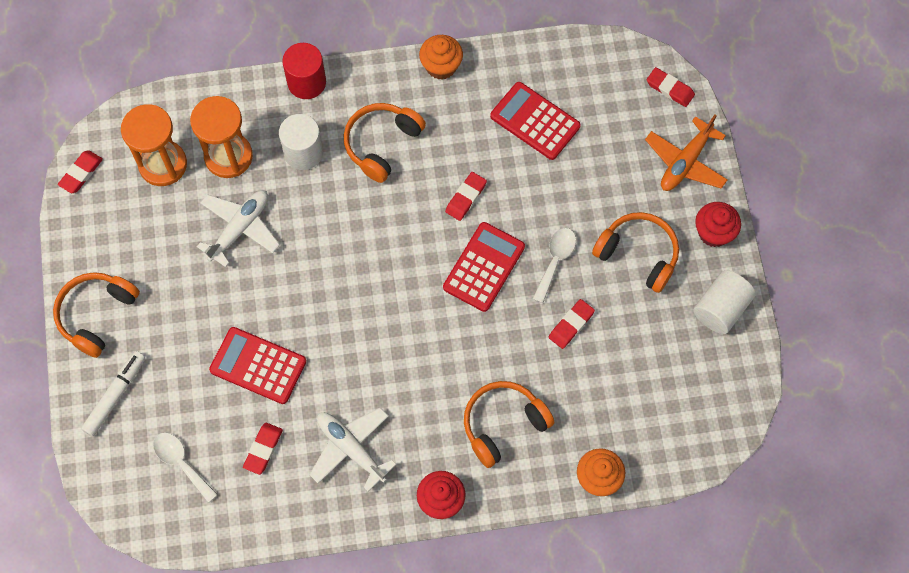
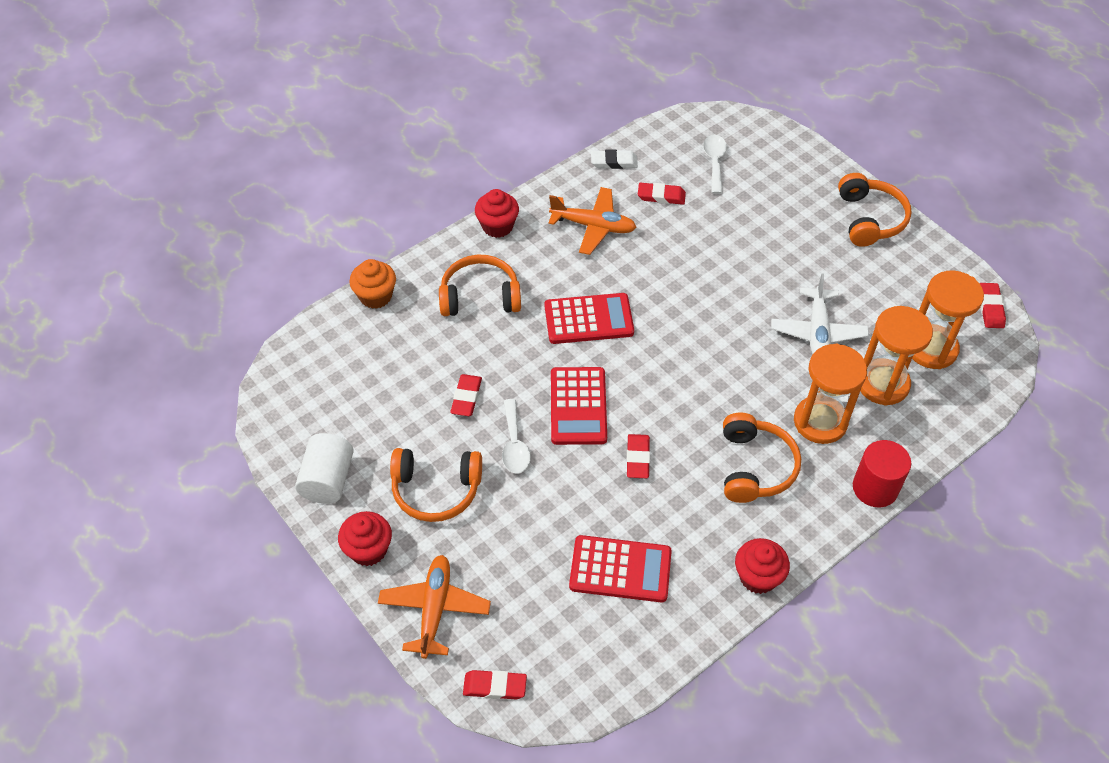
camera: 150 degrees right, 15 degrees down
(115, 395) = (802, 178): white marker -> none
(181, 463) = (714, 162): white spoon -> white spoon turned 105 degrees counterclockwise
(258, 365) = (712, 245): red calculator -> red calculator (588, 319)
(263, 449) = (661, 196): red eraser -> red eraser turned 75 degrees counterclockwise
(278, 520) = (614, 162): none -> white eraser
(303, 152) = (820, 421): white cylinder -> orange hourglass
(351, 449) = (593, 226): white plane -> orange plane
(441, 66) = (758, 577): orange cupcake -> red cupcake
(503, 424) = (480, 296): orange headphones -> orange headphones turned 120 degrees counterclockwise

